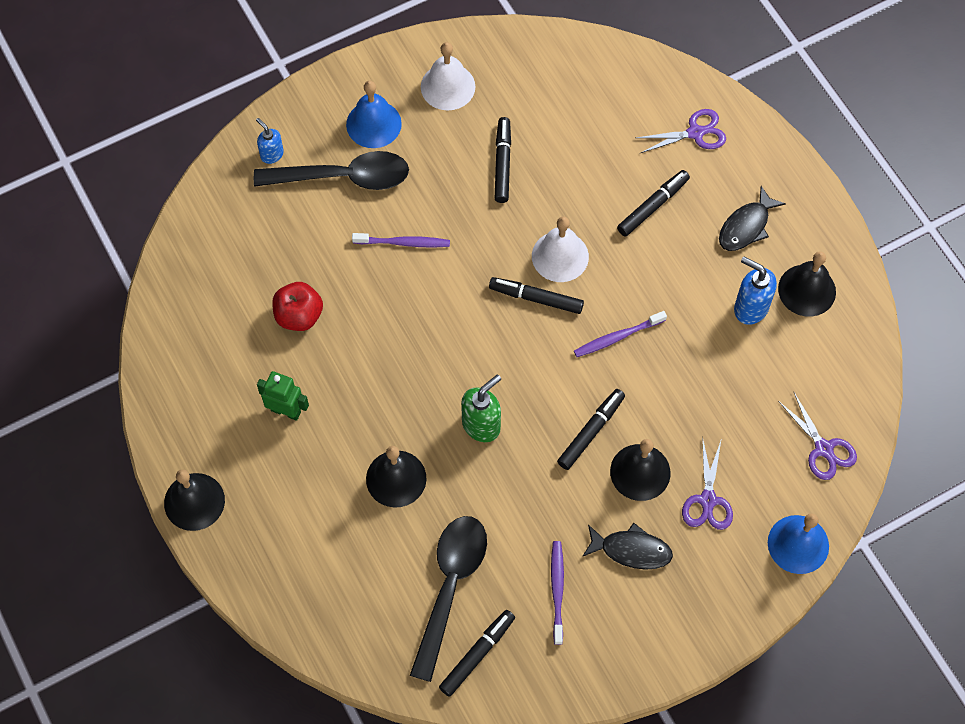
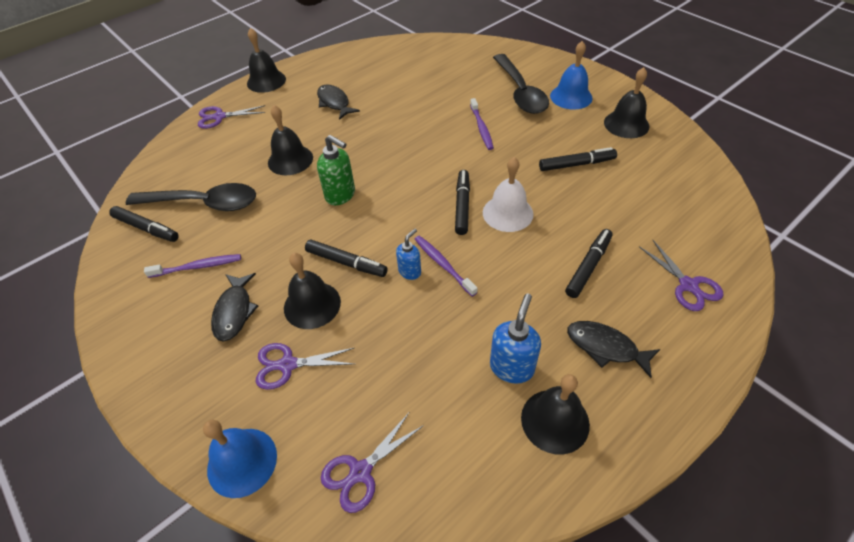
camera: 80 degrees right, 15 degrees down
(267, 570) = (219, 117): none -> purple scissors
(271, 154) = (521, 61): blue soap dispenser -> blue soap dispenser (410, 271)
(286, 411) = (334, 103): green robot -> black fish
(299, 316) = (406, 94): red apple -> none
(448, 86) = (626, 124): white bell -> black bell
(653, 206) = (588, 266): black marker -> black marker turned 90 degrees counterclockwise

